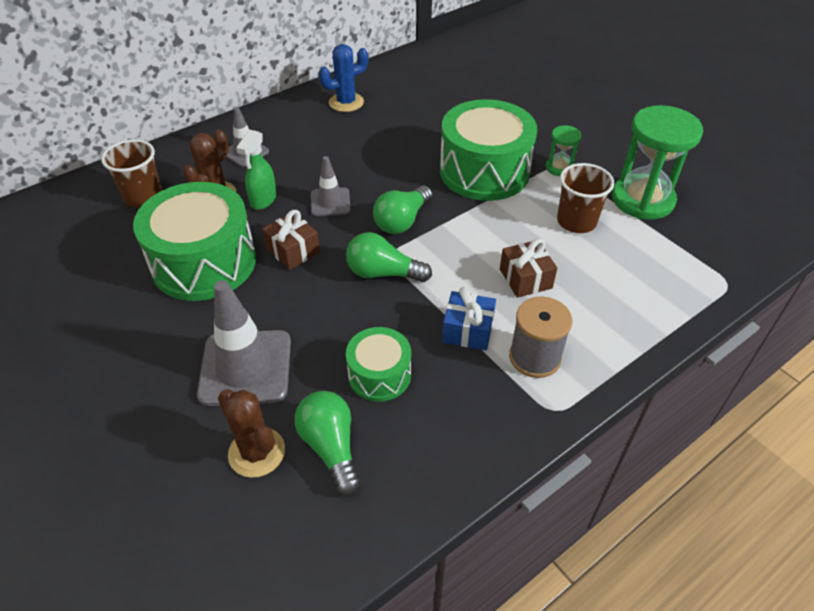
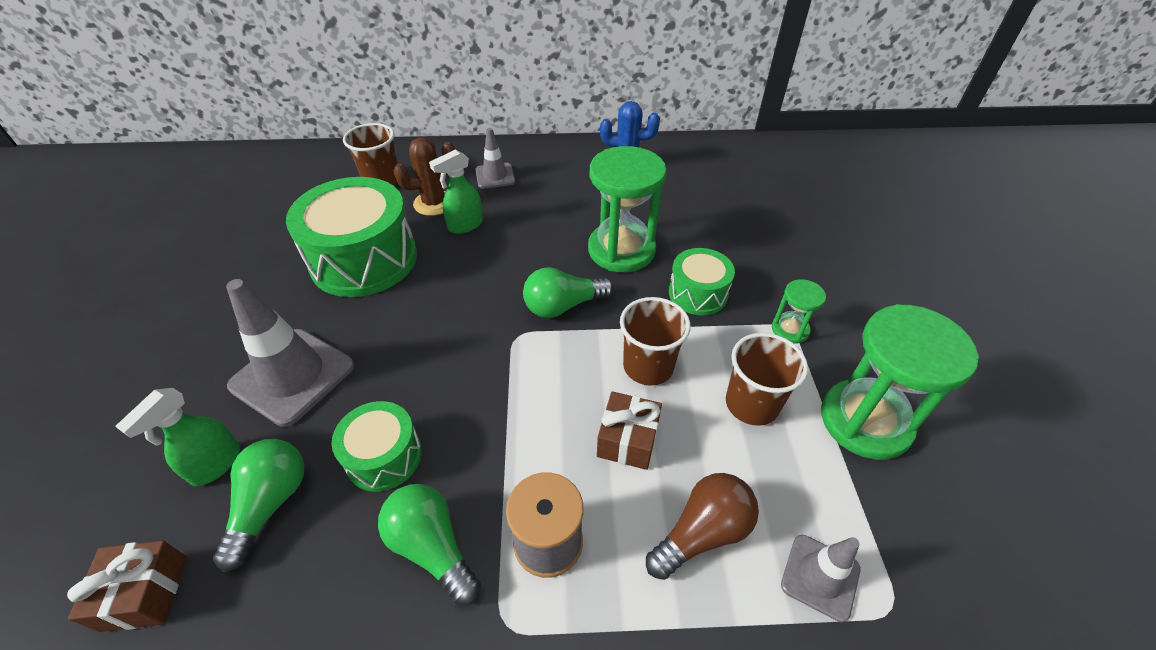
camera: 35 degrees right, 0 degrees up
(256, 452) = (215, 465): brown cactus -> green spray bottle
(293, 251) = (440, 285): brown gift -> brown gift (145, 593)
(330, 202) = (517, 254): grey traffic cone -> grey traffic cone (820, 577)
(383, 273) = (493, 350): green light bulb -> green light bulb (432, 548)
(405, 165) = (621, 250): none -> green hourglass
(467, 330) = (510, 463): blue gift -> none
(484, 171) = (697, 293): green drum -> green drum, size x0.53
(496, 231) = (648, 366): none -> brown cup
(612, 303) = (702, 533): none -> brown light bulb

